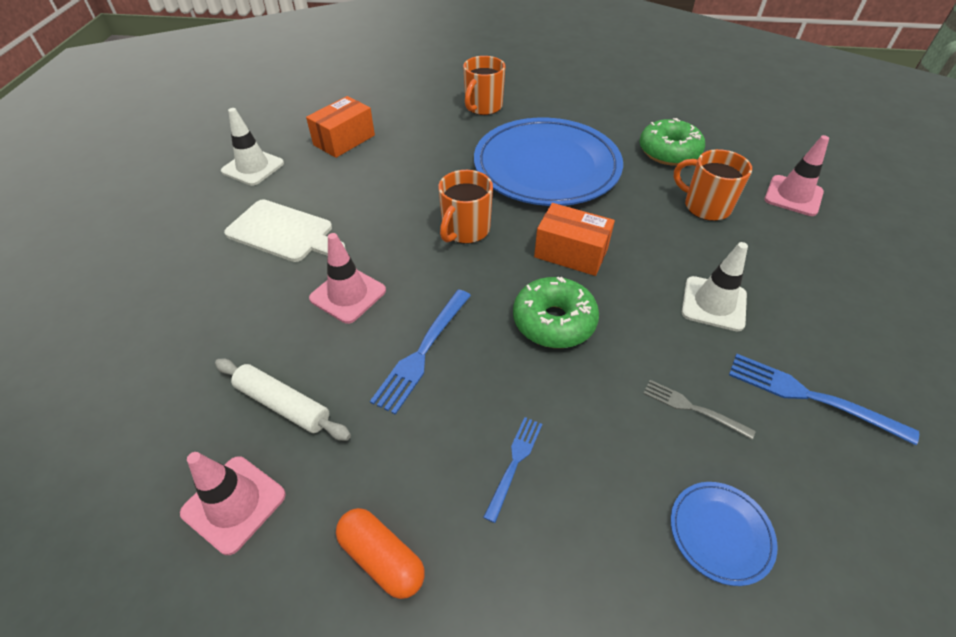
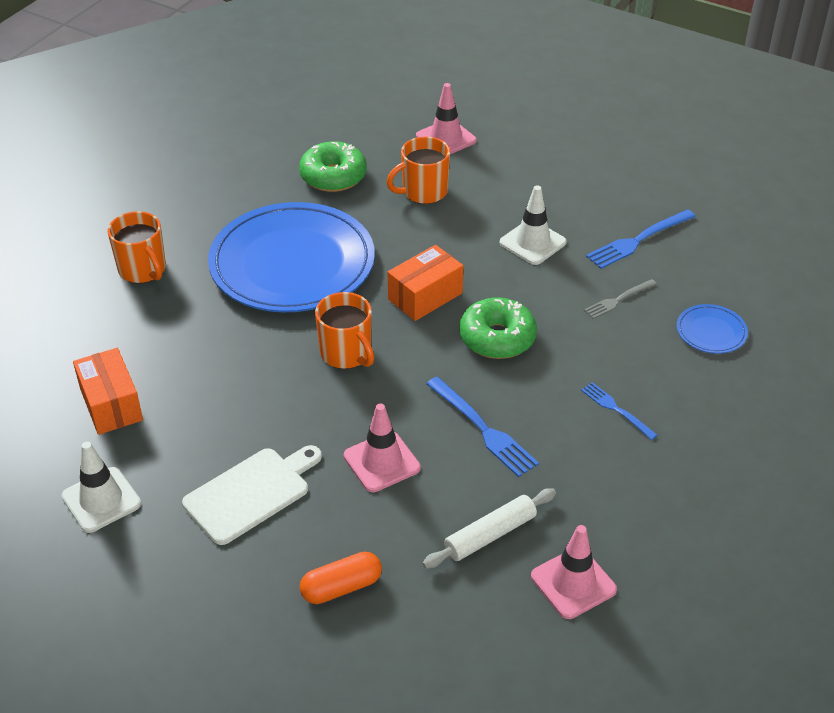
camera: 65 degrees left, 5 degrees down
(382, 558) = (656, 503): orange capsule -> orange capsule (341, 587)

